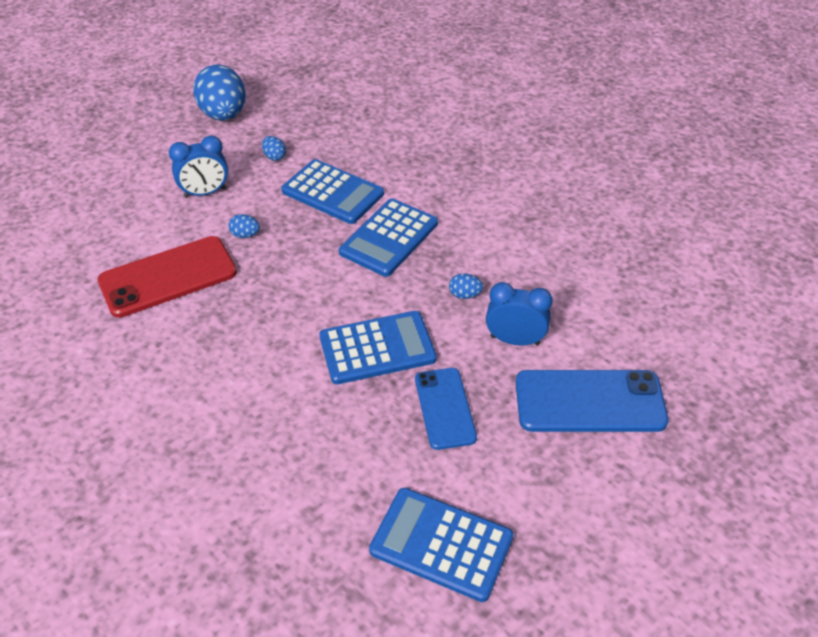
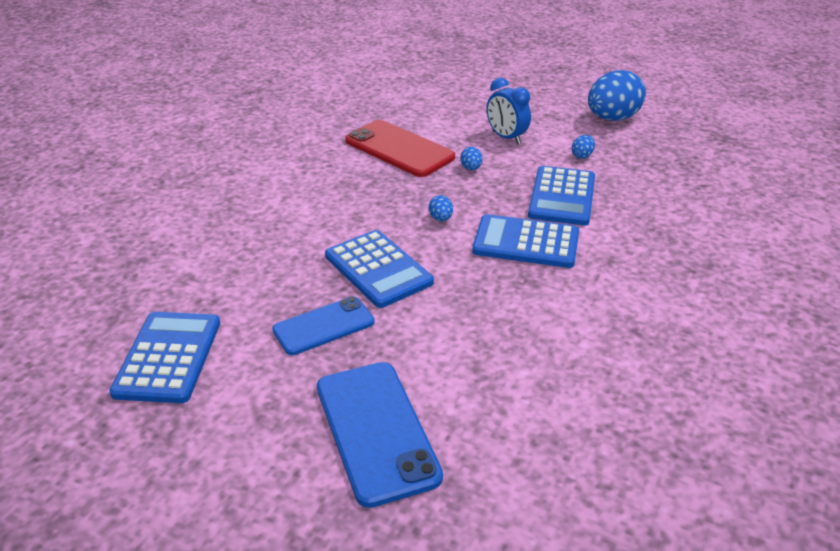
camera: 70 degrees right, 10 degrees down
(465, 295) = (480, 307): blue egg -> blue egg (440, 219)
(515, 340) = (436, 355): blue clock -> none

